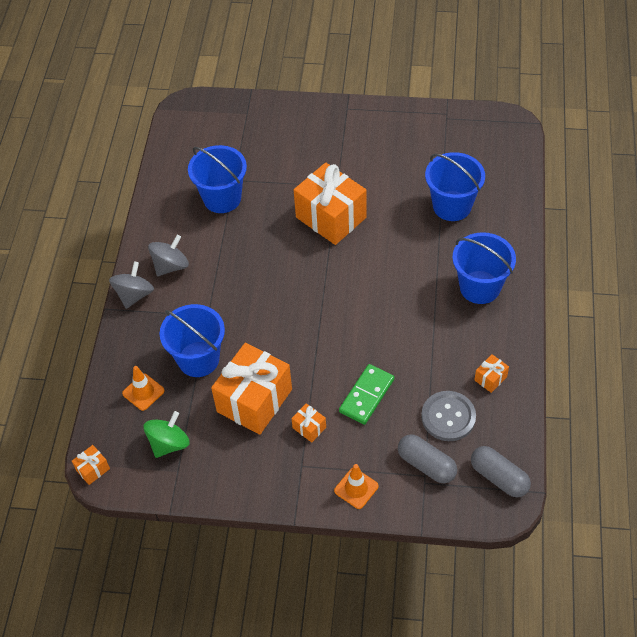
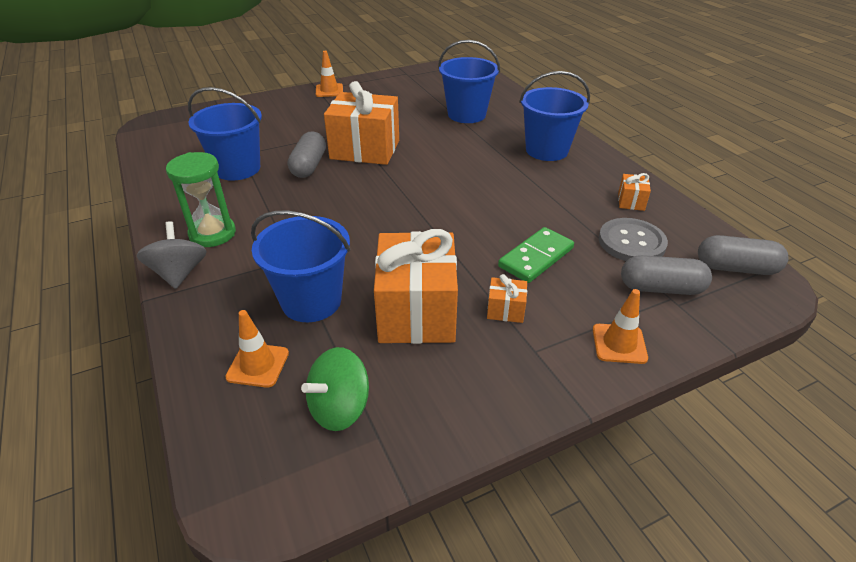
camera: 35 degrees left, 15 degrees down
(93, 469) = (236, 504): orange gift -> none
(169, 443) = (339, 408): green spinning top -> green spinning top turned 135 degrees counterclockwise
(171, 266) = (212, 234): grey spinning top -> green hourglass
(275, 219) = (309, 166): none -> grey capsule
(356, 115) = (329, 91): none -> orange traffic cone
(367, 396) = (536, 257): green domino -> green domino turned 45 degrees clockwise

